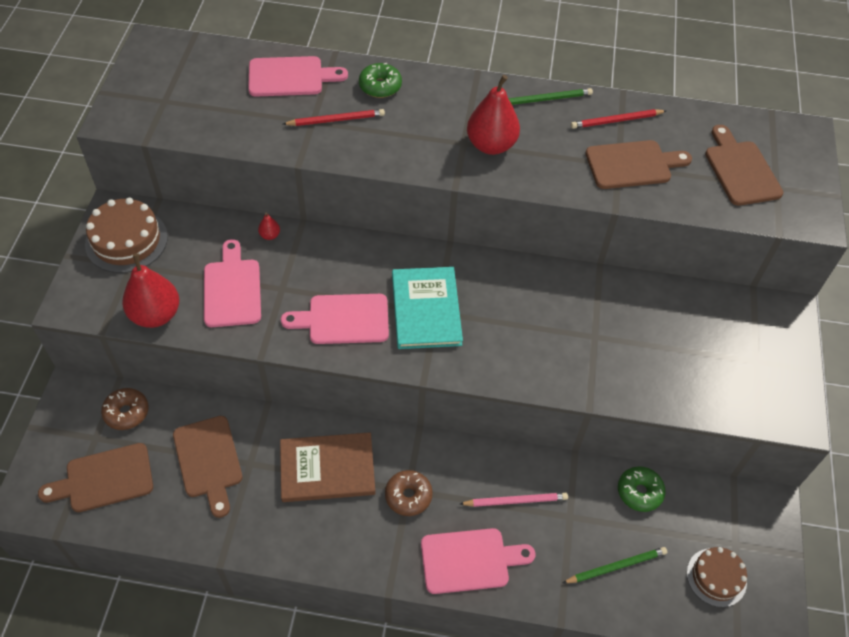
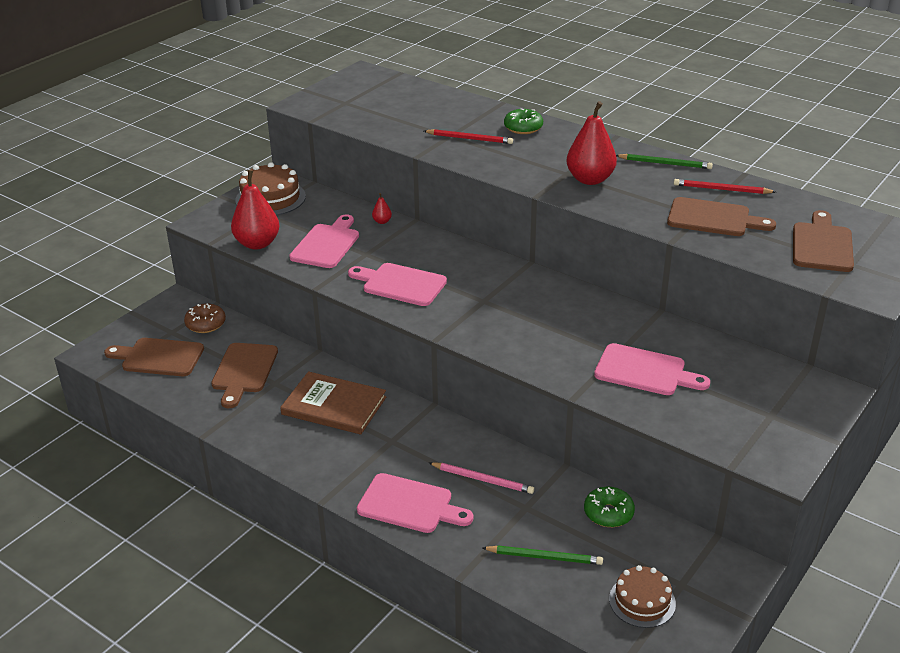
camera: 30 degrees right, 20 degrees down
(290, 77) = (453, 109): pink cutting board -> pink cutting board (645, 371)
(408, 496) = (388, 445): brown donut -> none
(426, 309) = (475, 297): turquoise book -> none

